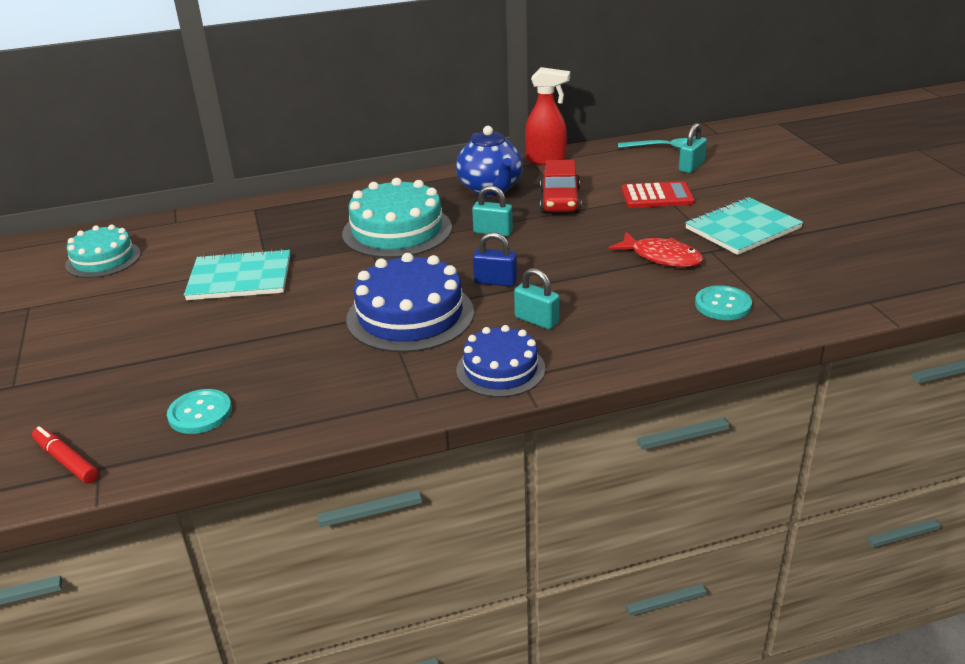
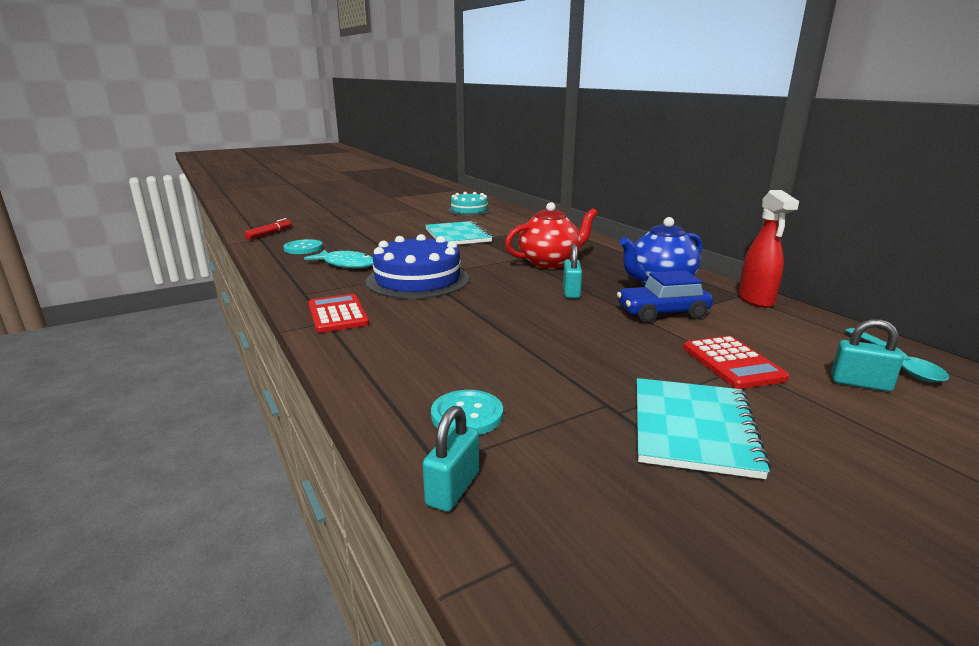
camera: 75 degrees right, 10 degrees down
(315, 369) = (346, 264): none -> turquoise fish
(397, 230) = (550, 263): turquoise cake -> red teapot
(495, 281) = (479, 301): blue padlock -> none
(500, 369) = (338, 314): blue cake -> red calculator
(536, 320) = (416, 321): turquoise padlock -> turquoise padlock (453, 488)
(560, 201) = (662, 313): red car -> blue car
(661, 257) = (568, 372): red fish -> none
(742, 228) = (693, 428): turquoise notebook -> turquoise notebook turned 60 degrees clockwise

